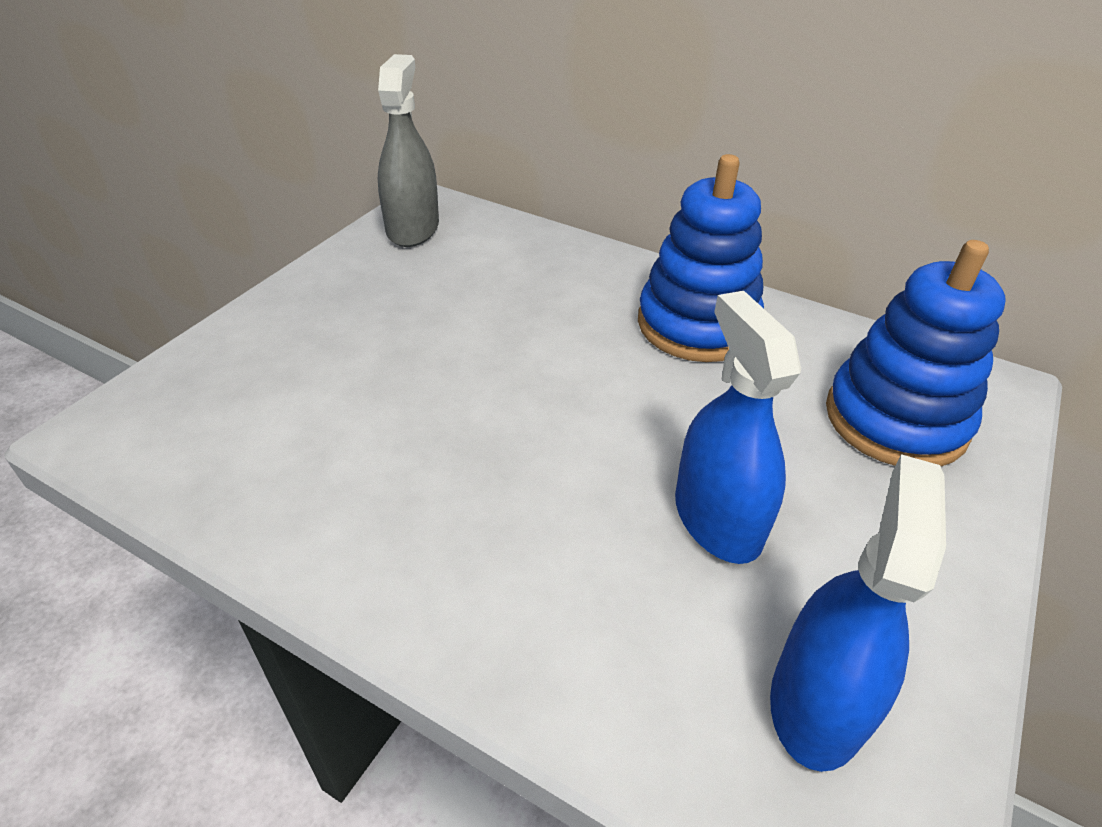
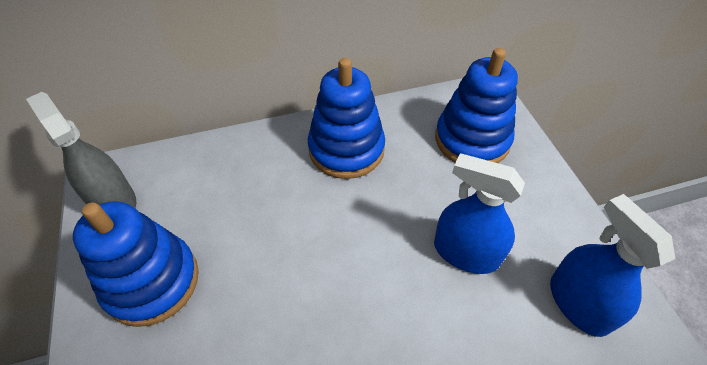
camera: 45 degrees left, 10 degrees up
(363, 304) = (152, 281): none -> blue stacking toy

